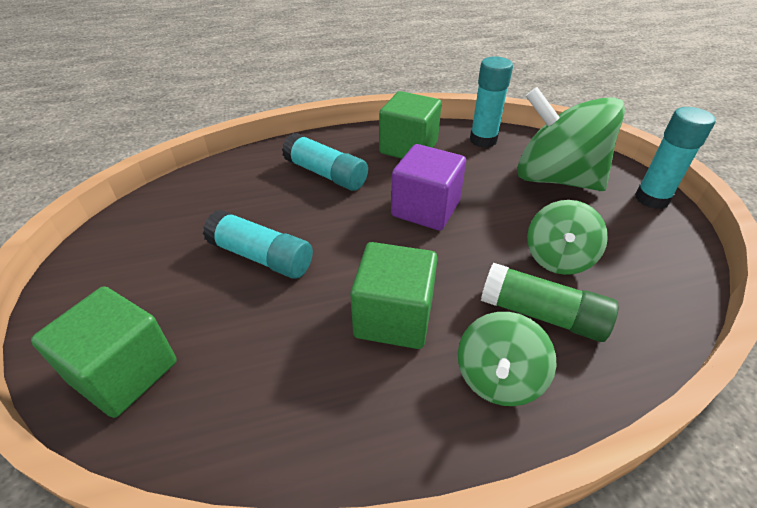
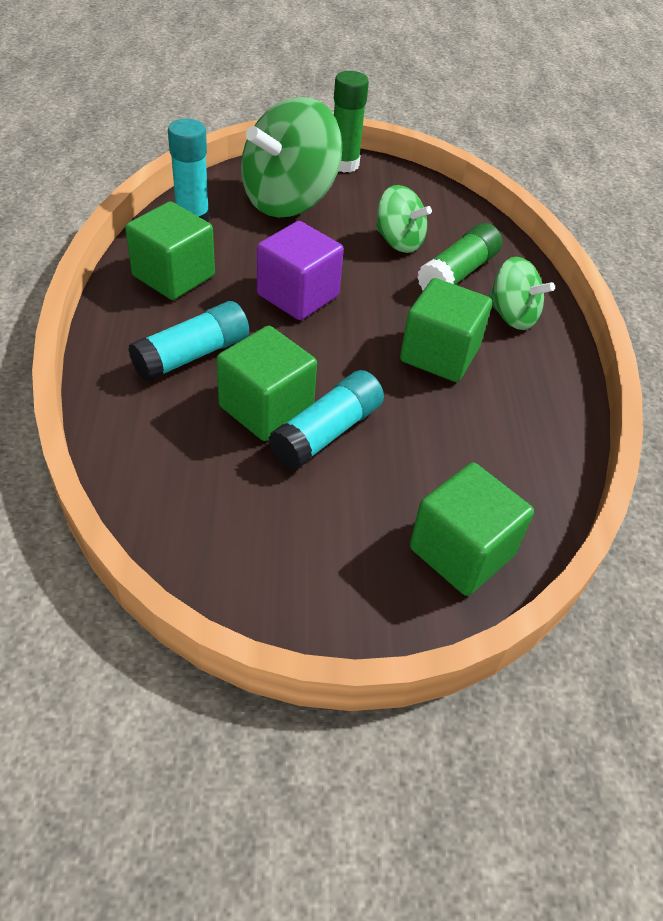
camera: 80 degrees left, 5 degrees up
(281, 219) = (266, 408): none -> green cube
(651, 199) = (344, 164): turquoise glue stick -> green glue stick

